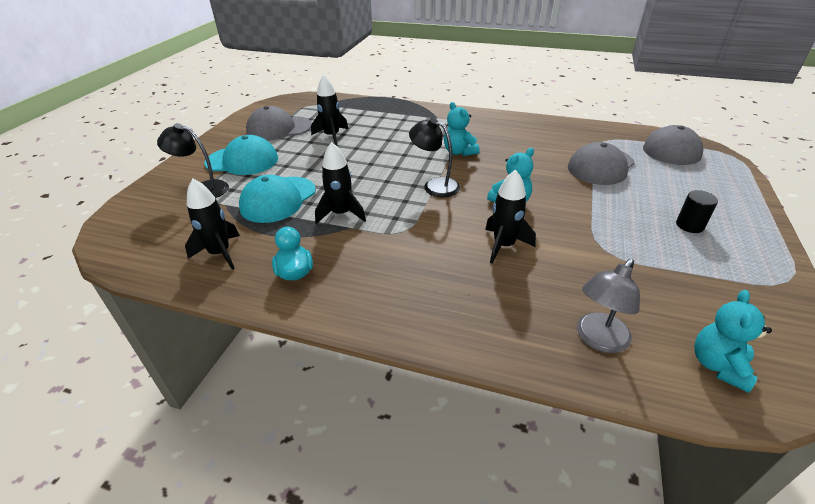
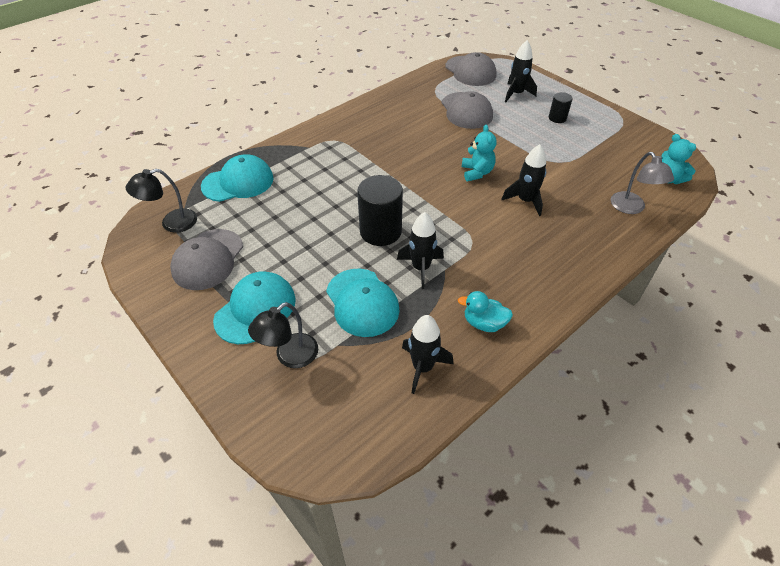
camera: 60 degrees left, 10 degrees up
(332, 136) = (271, 226): black rocket -> black rocket (516, 94)
(366, 110) = (238, 182): none -> turquoise cap
(369, 180) = (380, 231): none -> black cylinder
(435, 185) = (422, 198): black lamp -> black lamp (172, 223)
(459, 152) = (383, 163): turquoise teddy bear -> none

